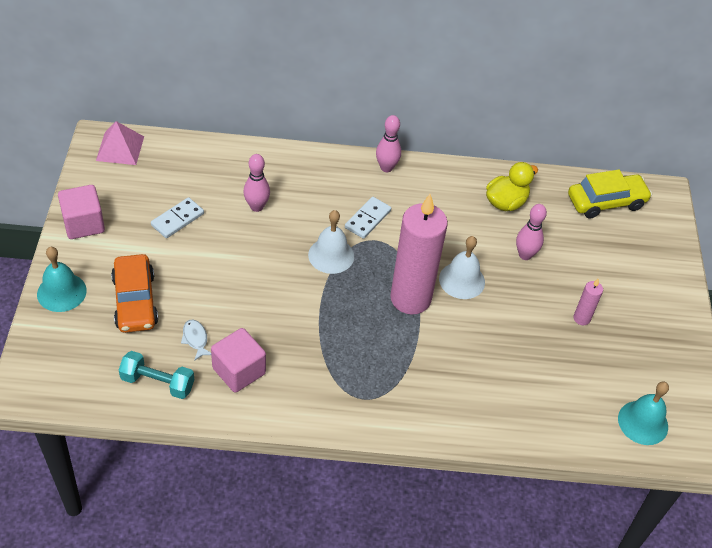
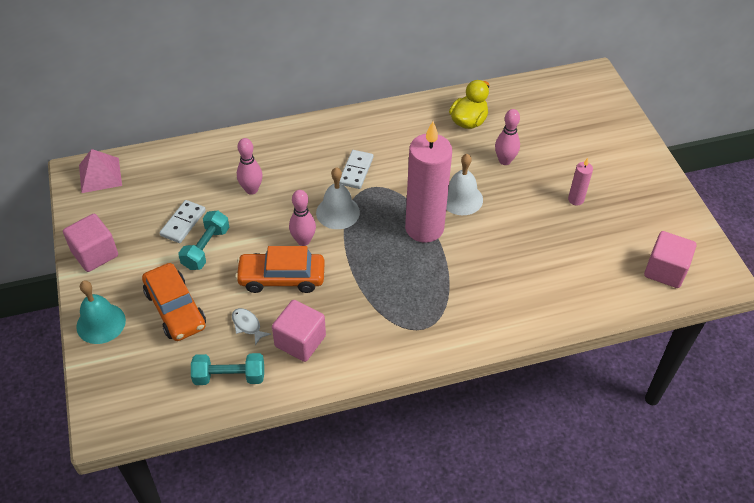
camera: 15 degrees left, 0 degrees up
(189, 251) = (206, 248): none -> turquoise dumbbell
(248, 303) = (281, 278): none -> orange car
(386, 168) = (352, 121): pink bowling pin -> pink bowling pin (303, 241)
(606, 202) = (551, 96): yellow car -> none
(643, 422) = (665, 270): turquoise bell -> pink cube

